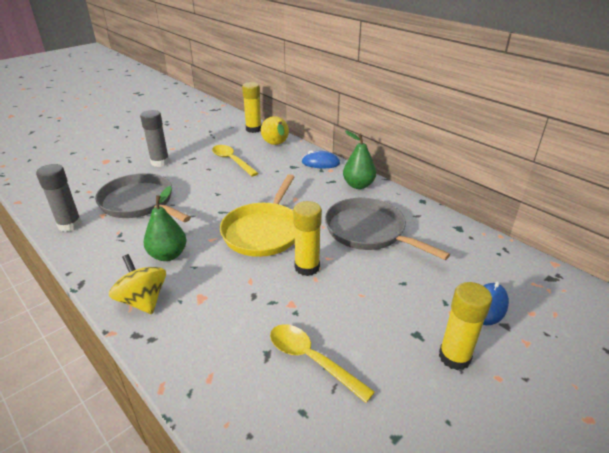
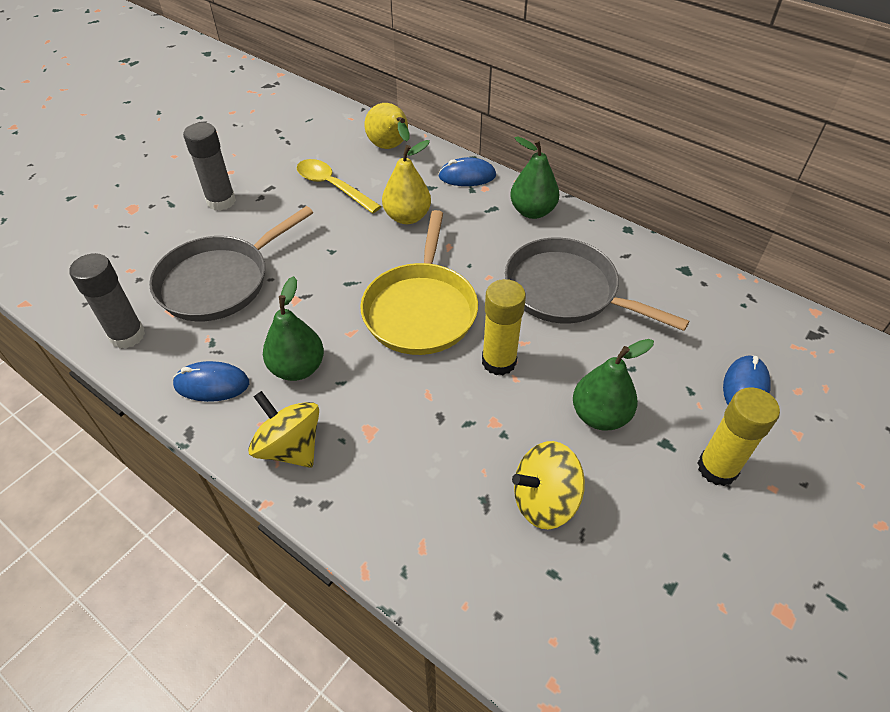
camera: 10 degrees left, 15 degrees up
(109, 257) = (212, 384): none -> blue mouse
(139, 203) = (219, 282): grey pan -> grey pan turned 75 degrees counterclockwise
(253, 129) = (346, 120): yellow glue stick -> none
(273, 180) = (407, 217): none -> yellow pear
(311, 360) = (544, 500): yellow spoon -> yellow spinning top
(371, 309) = (600, 415): none -> green pear

